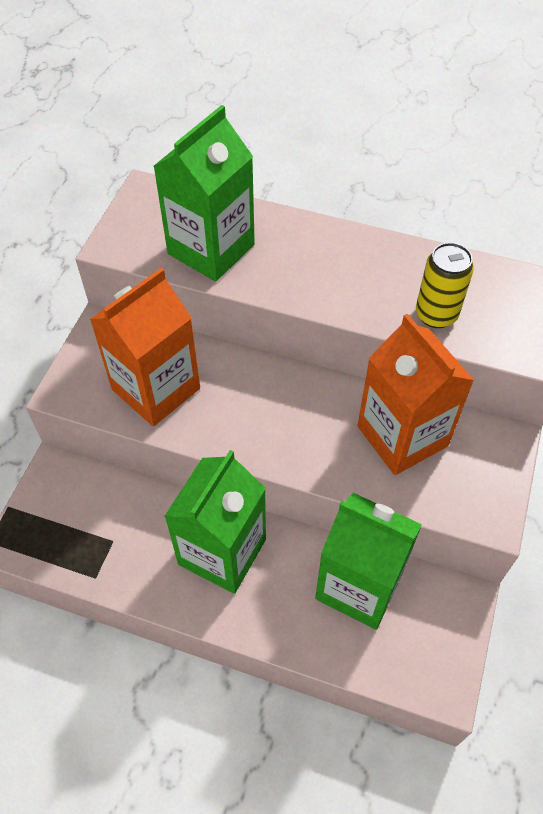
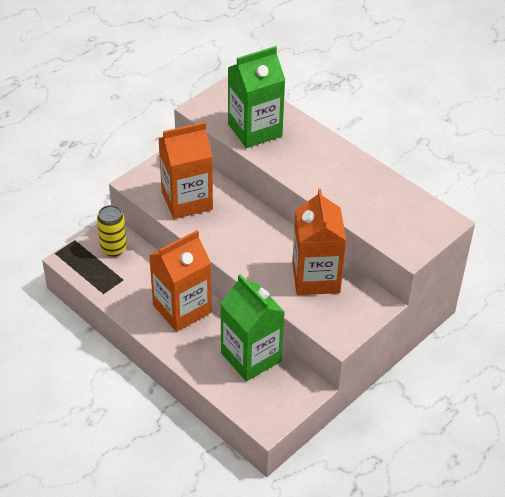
camera: 25 degrees right, 10 degrees down
(222, 552) = (182, 309): green carton -> orange carton
(436, 314) = (364, 210): yellow can -> yellow can (113, 248)

